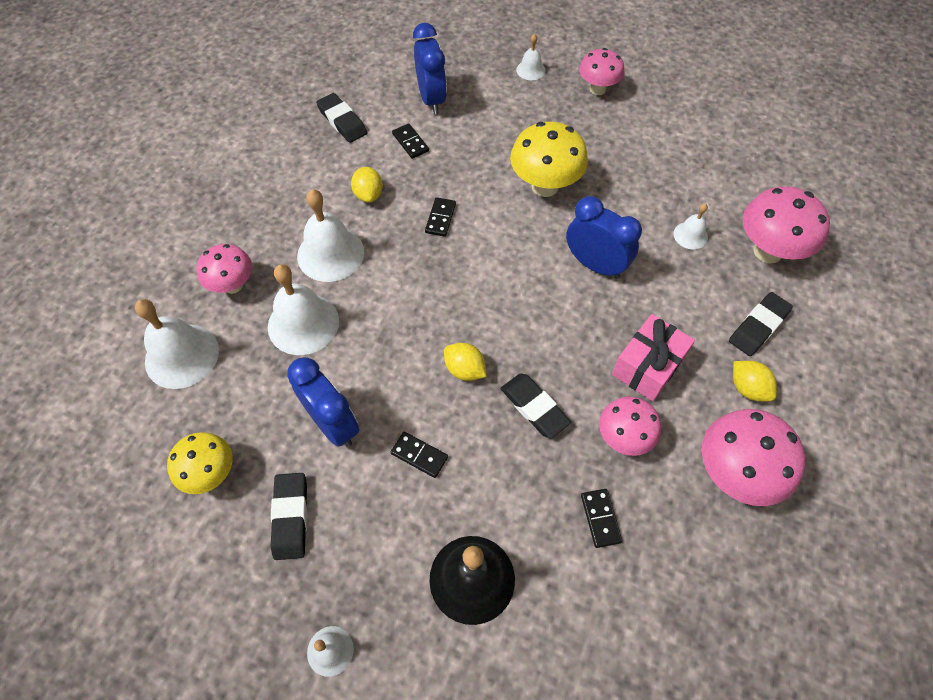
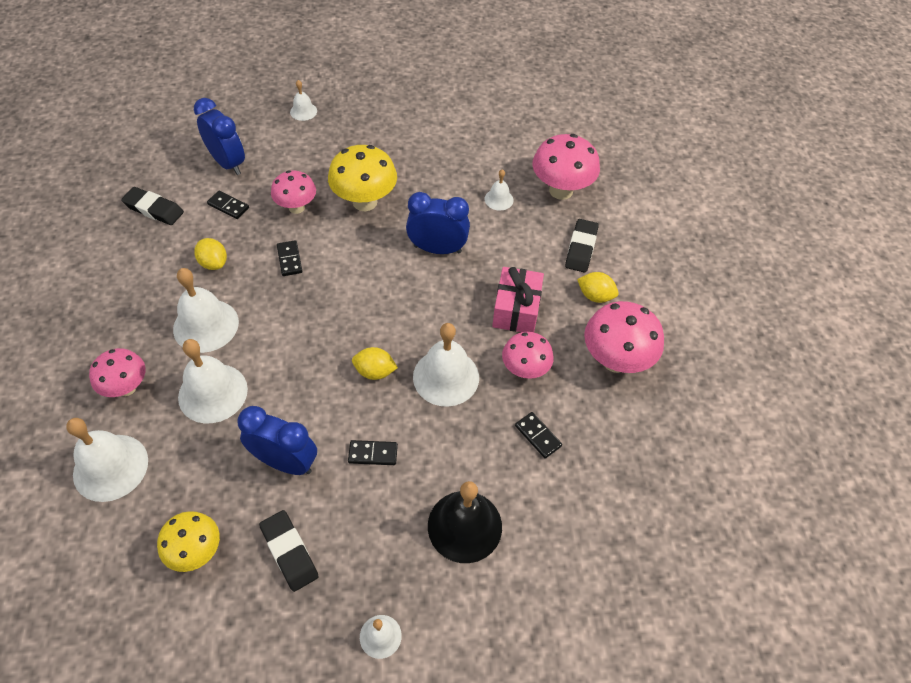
camera: 30 degrees left, 5 degrees down
(534, 407) = (446, 377): black eraser -> white bell
(597, 89) = (368, 110): pink mushroom -> pink mushroom (296, 207)

